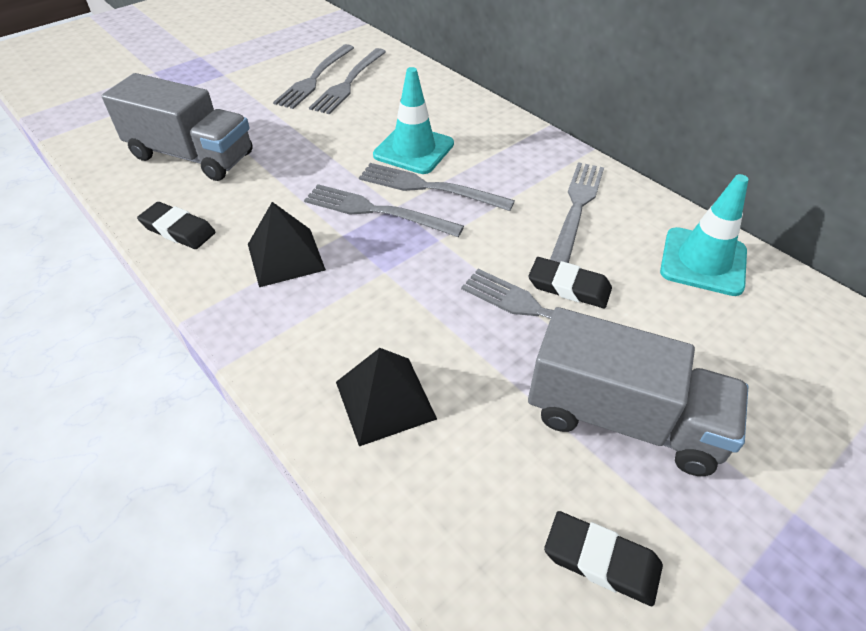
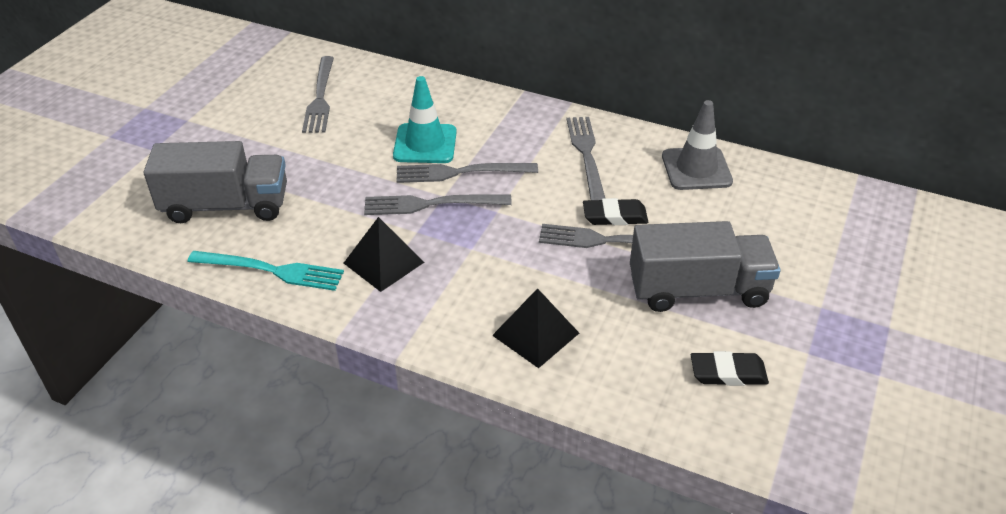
camera: 25 degrees left, 5 degrees down
(178, 229) = (271, 270): black eraser -> turquoise fork
(314, 78) = (283, 101): grey fork -> none
(703, 261) = (696, 169): turquoise traffic cone -> grey traffic cone

